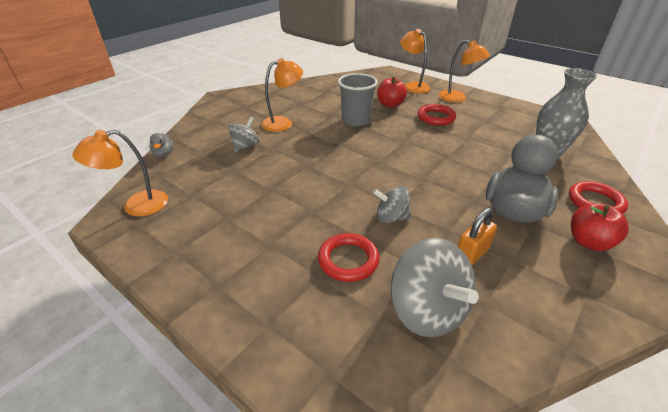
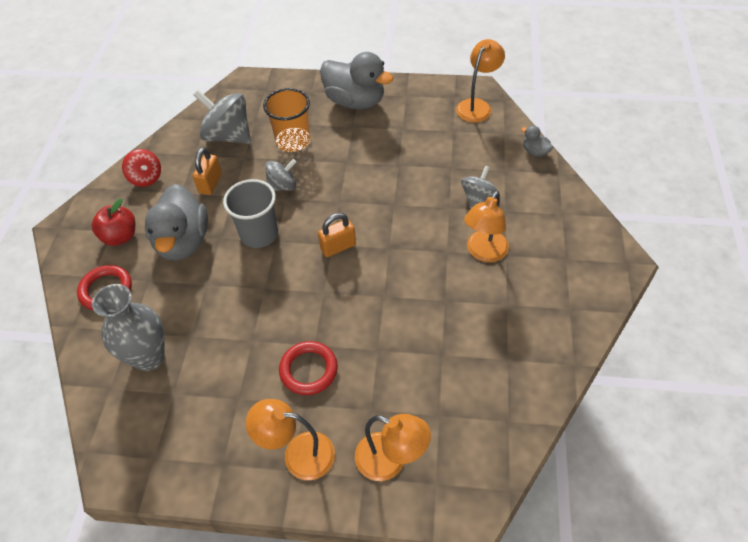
camera: 150 degrees right, 15 degrees up
(233, 275) = (355, 101): none -> grey duck
(245, 146) = (477, 198): grey spinning top -> grey spinning top turned 150 degrees counterclockwise
(348, 260) = (293, 141): red ring -> orange cup
(356, 120) = (405, 304): grey cup -> grey cup (259, 234)
(375, 158) = (338, 247): none -> orange padlock
(390, 104) = (389, 371): red apple -> none
(561, 301) = (146, 178): none -> red spinning top

